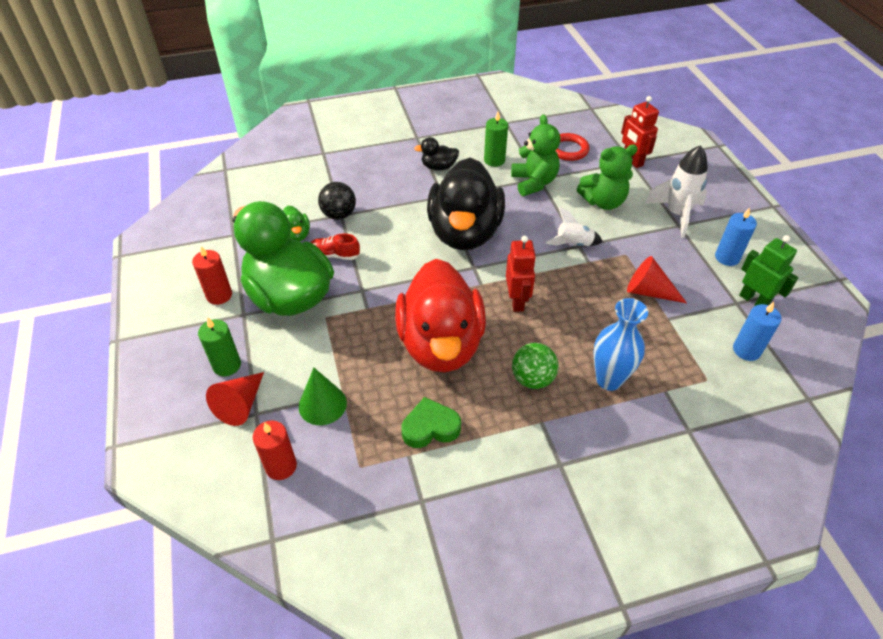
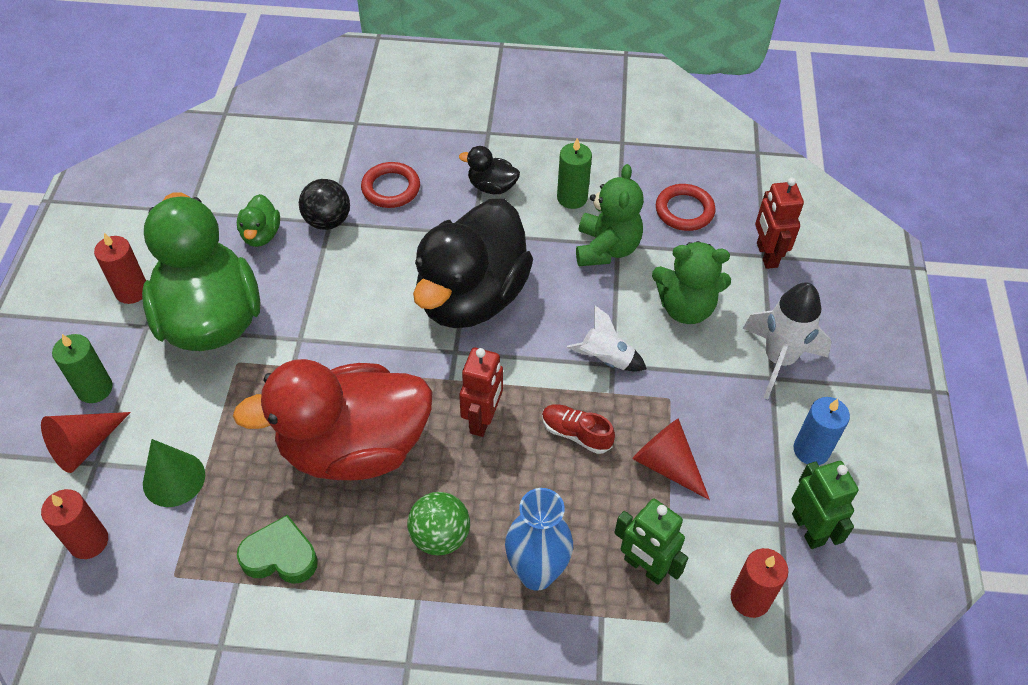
camera: 20 degrees right, 5 degrees up
(334, 255) = (292, 278): red shoe -> red shoe (576, 434)
(371, 184) = (391, 188): none -> red ring
(441, 344) = (354, 447): red duck -> red duck turned 60 degrees clockwise
(673, 353) = (644, 567): none -> green robot
(746, 350) = (750, 599): blue candle -> red candle

